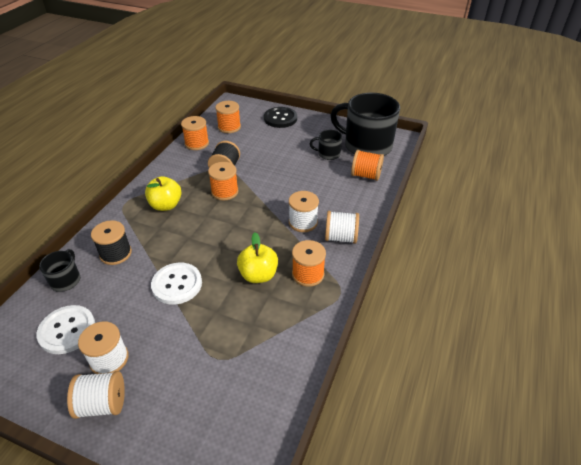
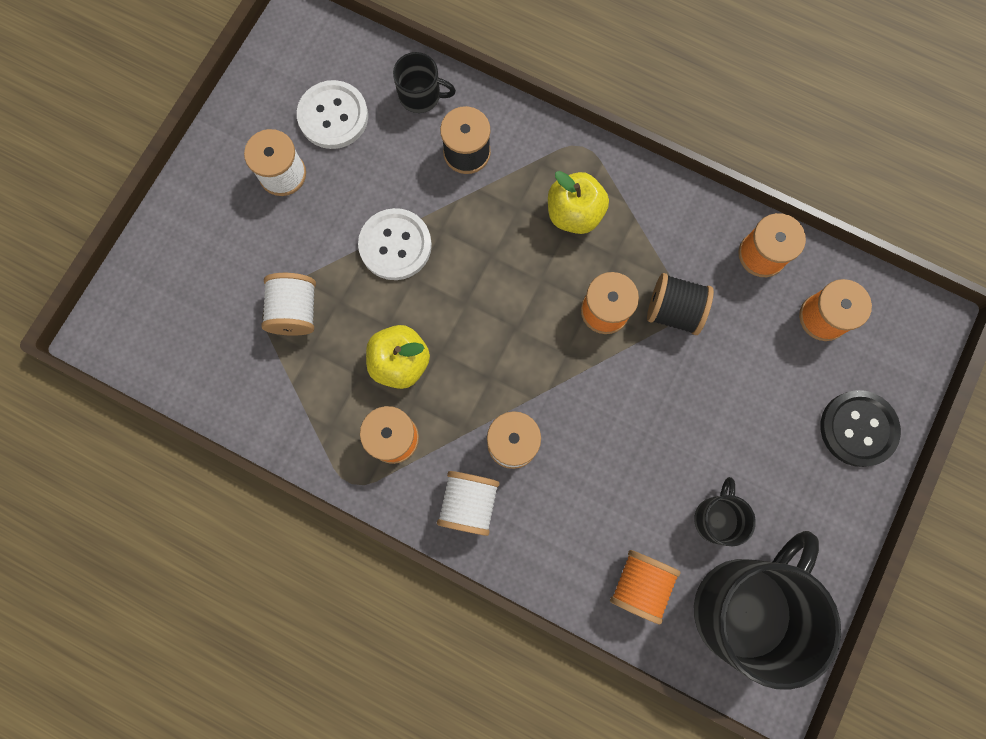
camera: 95 degrees right, 35 degrees up
(102, 404) = (223, 177): white spool -> white spool (295, 311)

